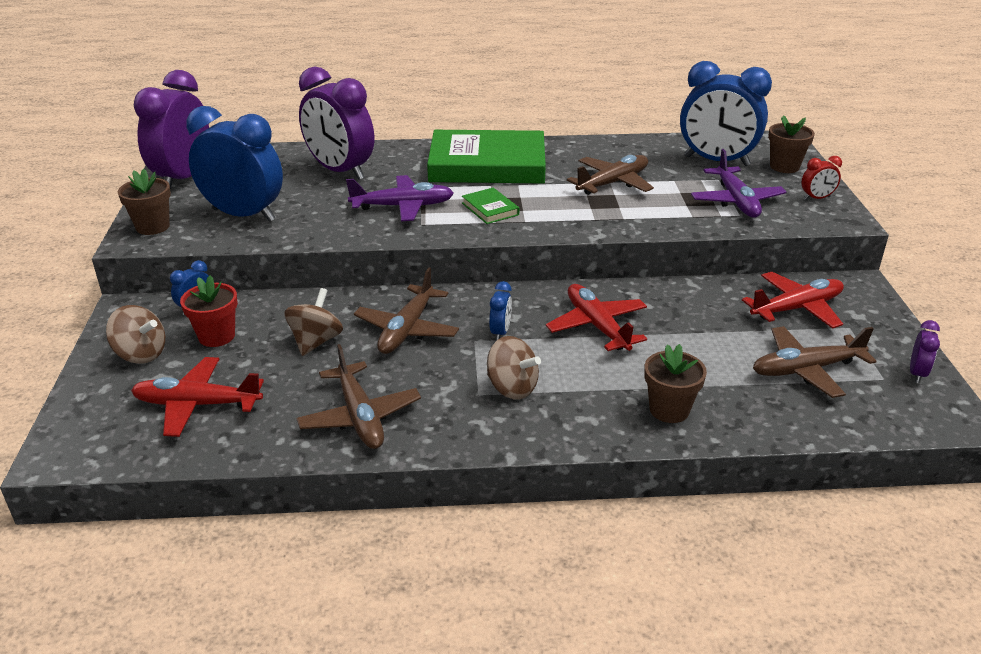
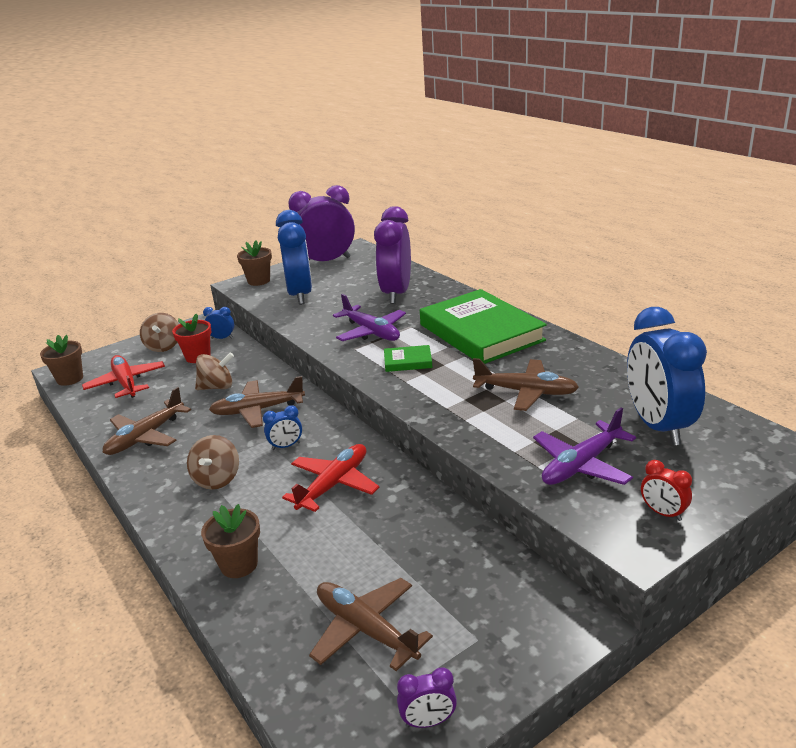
camera: 60 degrees right, 5 degrees down
(490, 209) = (408, 361): green book -> green book turned 60 degrees clockwise
(784, 167) = (712, 469): brown flower pot -> brown flower pot (70, 379)
(796, 308) = (477, 589): red plane -> none

